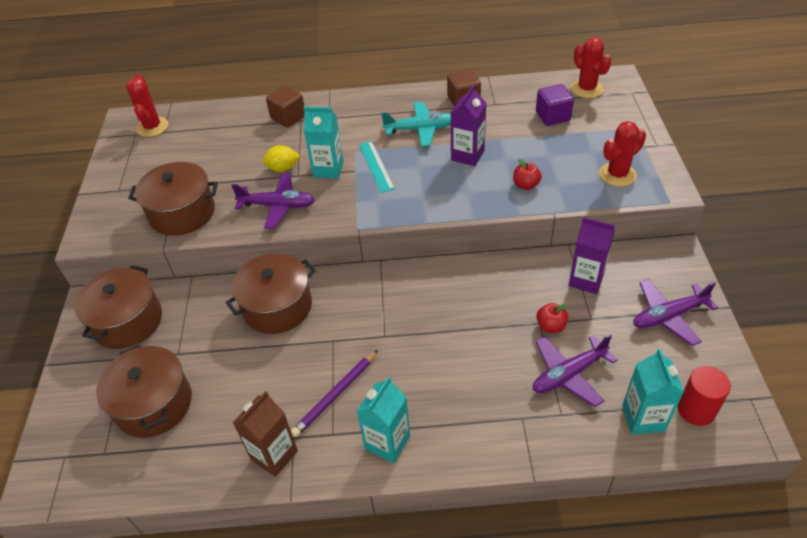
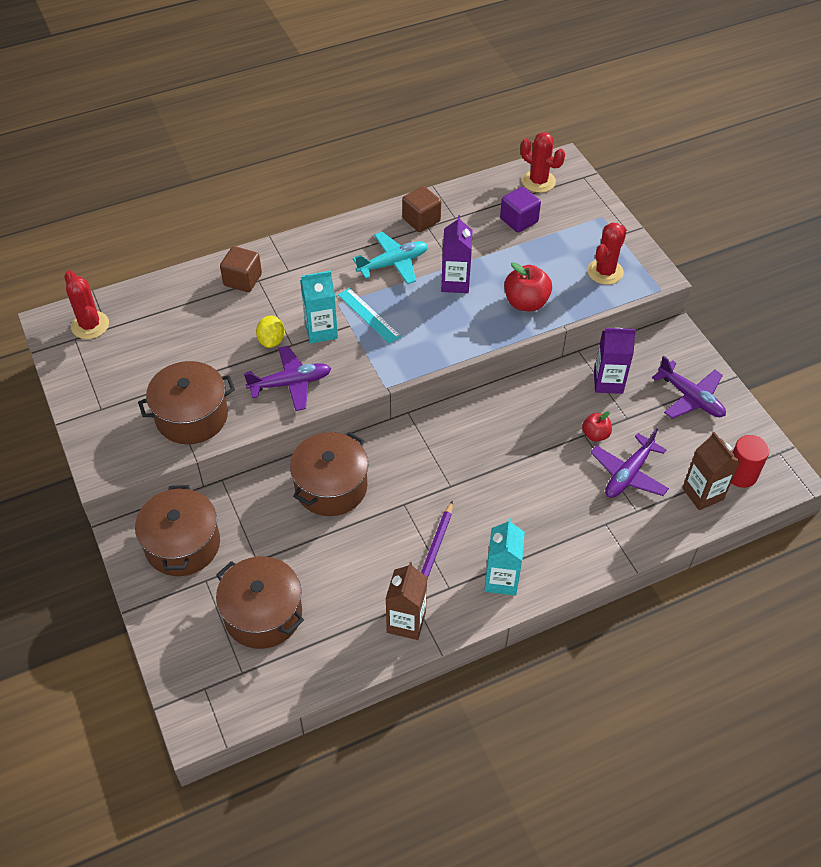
camera: 25 degrees left, 5 degrees up
(283, 168) = (271, 340): yellow lemon -> yellow lemon turned 60 degrees counterclockwise
(526, 185) = (526, 303): red apple -> red apple, size x1.68
(643, 418) = (702, 494): turquoise carton -> brown carton
(668, 316) = (690, 398): purple plane -> purple plane turned 90 degrees counterclockwise

